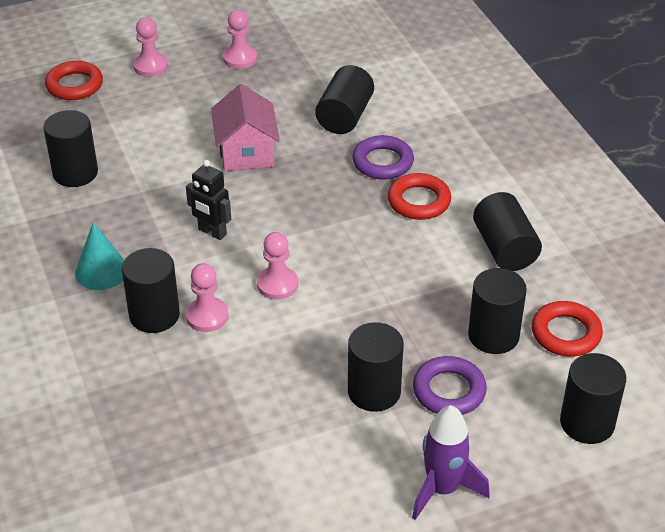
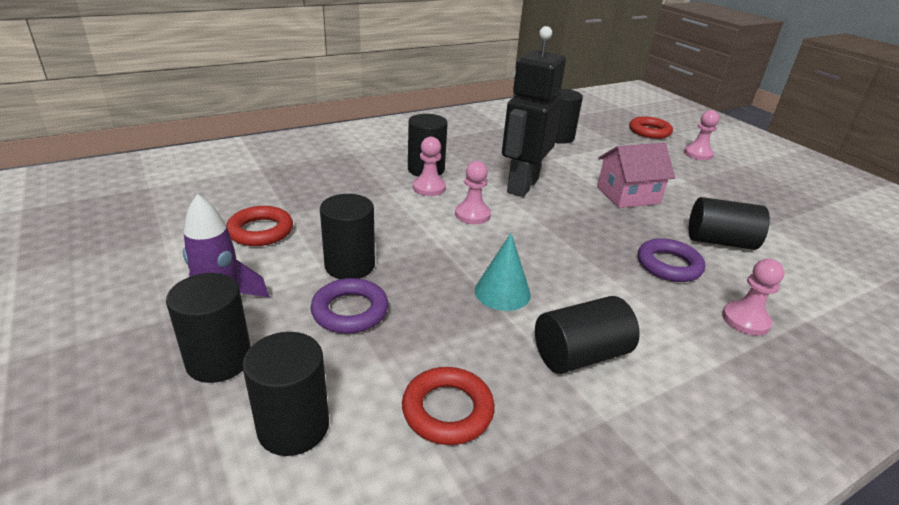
camera: 80 degrees right, 10 degrees down
(101, 271) = (464, 150): turquoise cone -> turquoise cone (502, 292)
(212, 232) = (522, 185): black robot -> black robot, size x2.01
(240, 58) = (748, 187): pink pawn -> pink pawn (745, 320)
(419, 201) = (624, 289): red ring -> red ring (260, 231)
(493, 335) = (433, 344): black cylinder -> black cylinder (219, 360)

